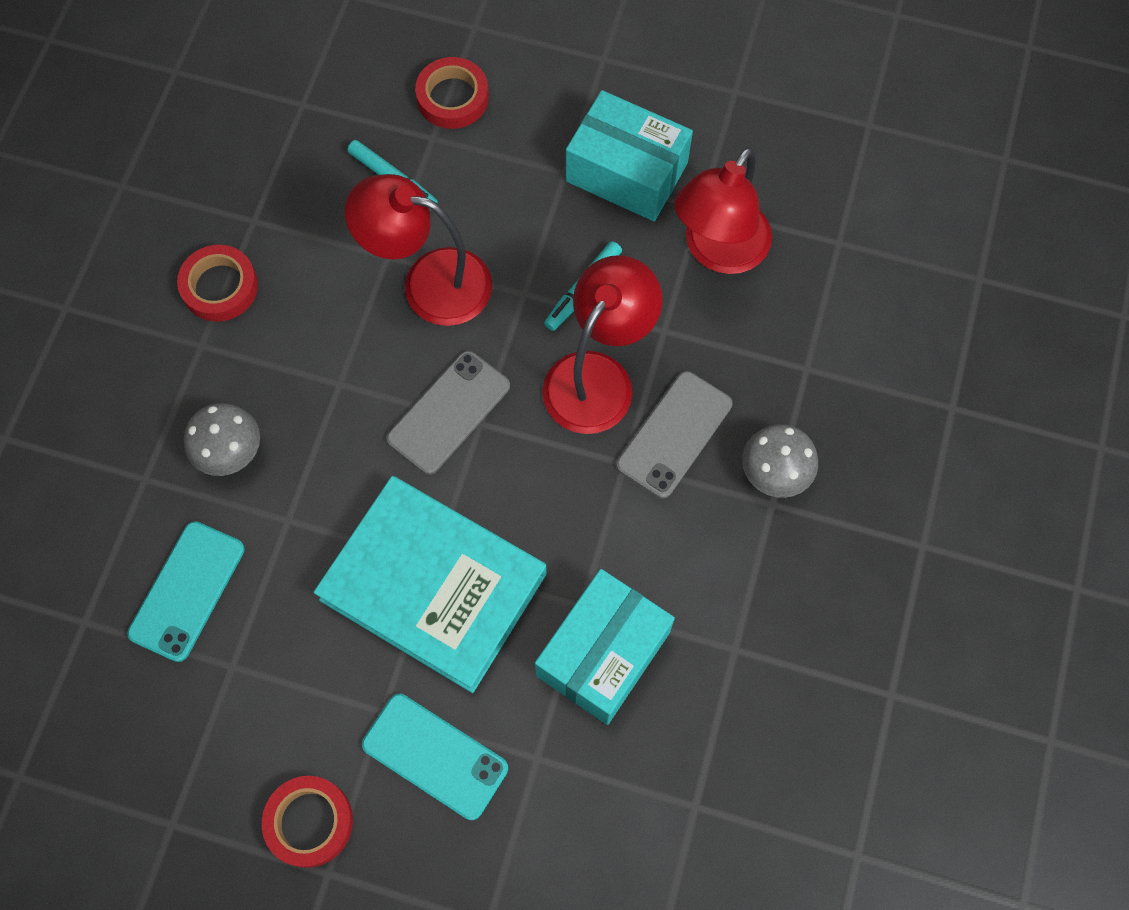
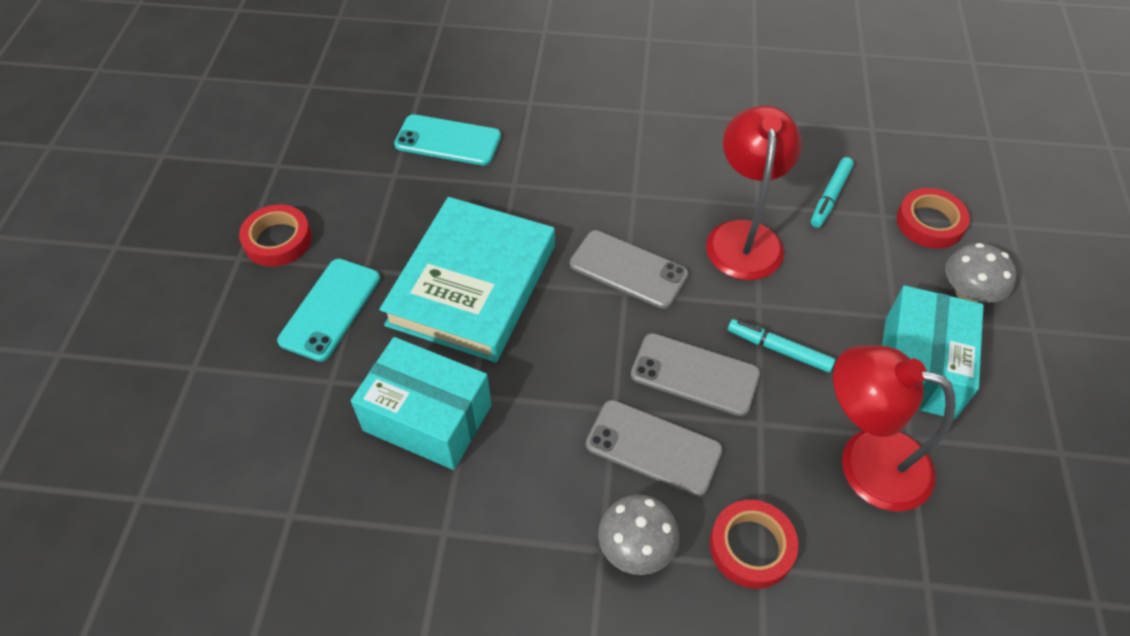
camera: 80 degrees right, 15 degrees down
(220, 287) = (692, 112): red tape -> red tape (751, 547)
(230, 451) = (560, 143): grey mushroom -> grey mushroom (968, 293)
(598, 376) = (694, 375): red lamp -> grey phone

